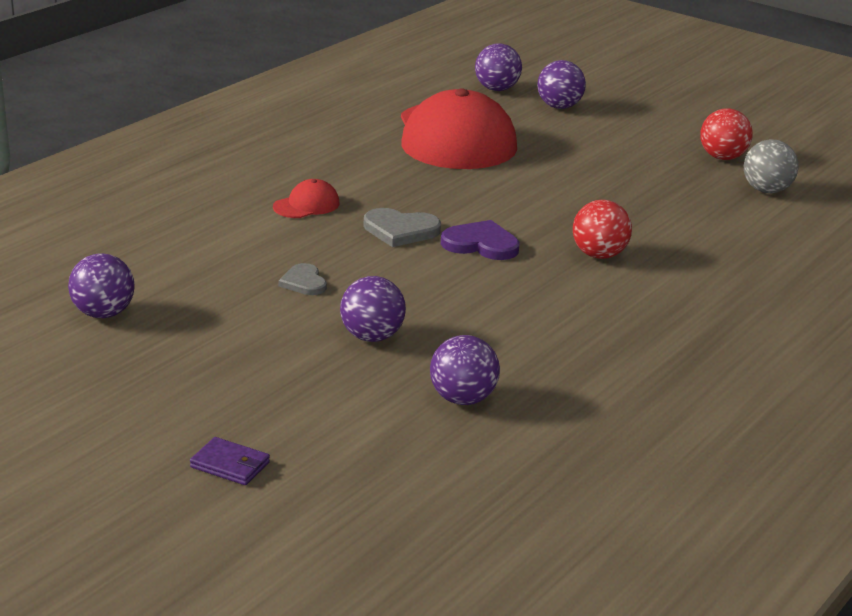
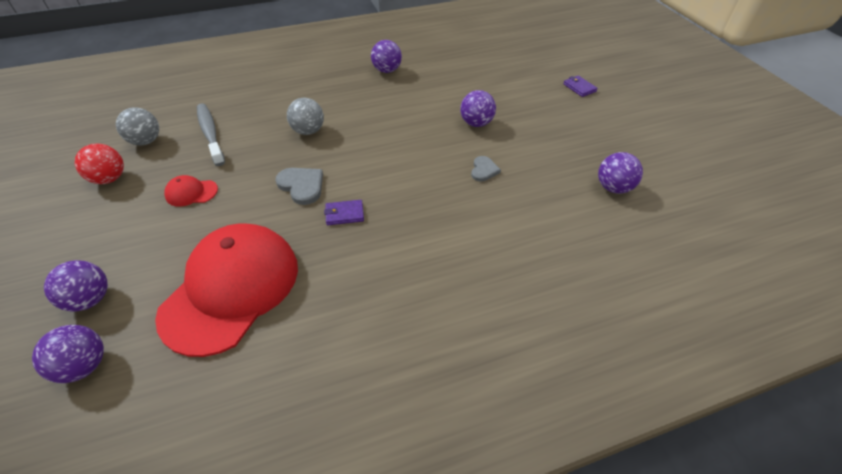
camera: 145 degrees left, 20 degrees up
(306, 205) = (428, 243): red cap -> red cap (191, 192)
(400, 230) = (391, 191): grey heart -> grey heart (302, 186)
(426, 200) = (344, 214): none -> purple wallet
(463, 399) = (464, 83): purple ball -> purple ball (387, 70)
(481, 244) = (358, 162): purple heart -> none
(599, 255) = (308, 131): red ball -> grey ball
(713, 217) = (210, 134): none -> grey toothbrush

